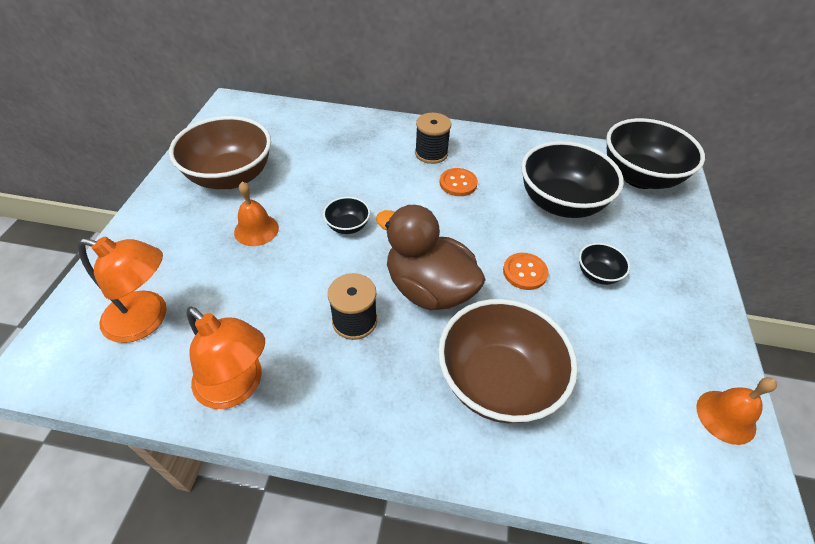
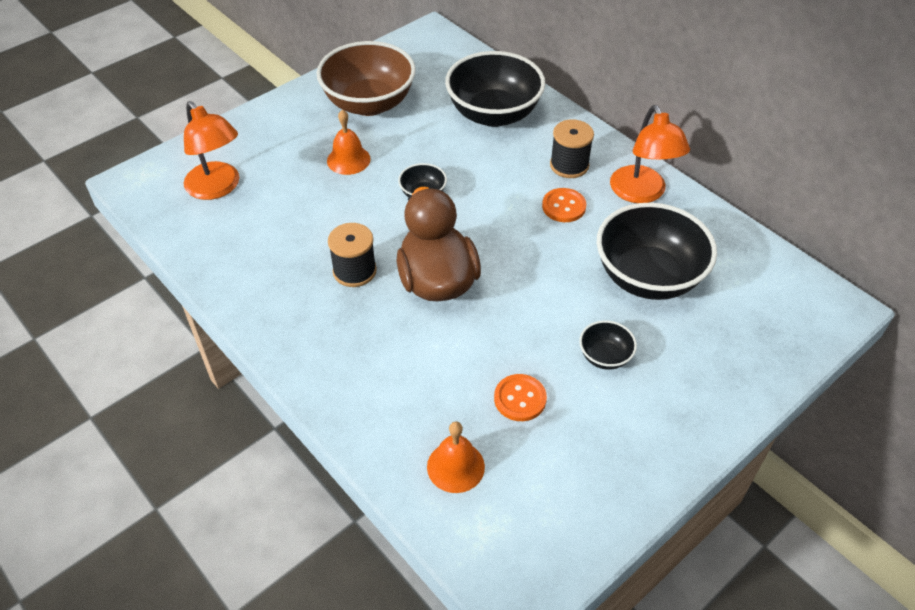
camera: 40 degrees right, 0 degrees up
(237, 387) = (234, 268): orange lamp -> orange lamp (641, 193)
(497, 381) = (416, 379): brown bowl -> none
(524, 272) = (536, 315): orange button -> orange button (520, 399)
(639, 177) = (775, 298): black bowl -> black bowl (493, 114)
(726, 416) = (579, 527): orange bell -> orange bell (455, 466)

